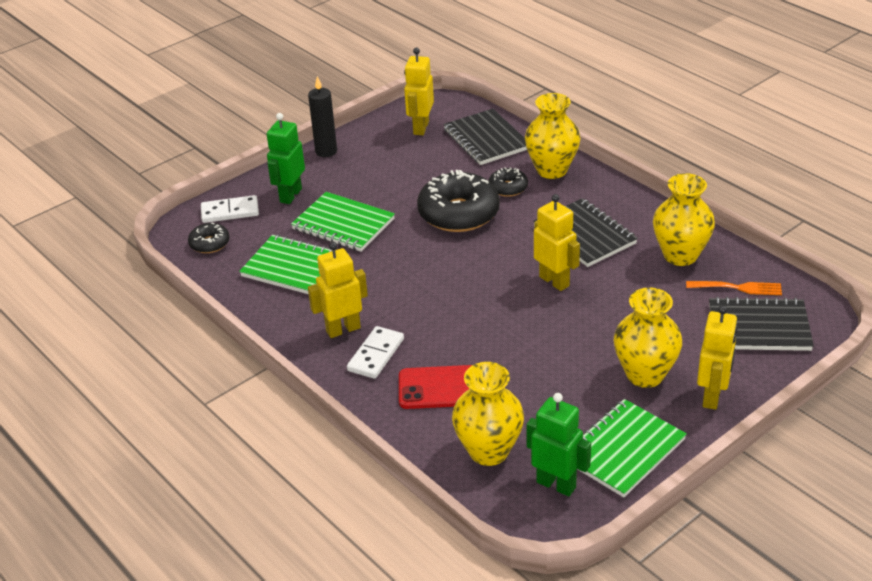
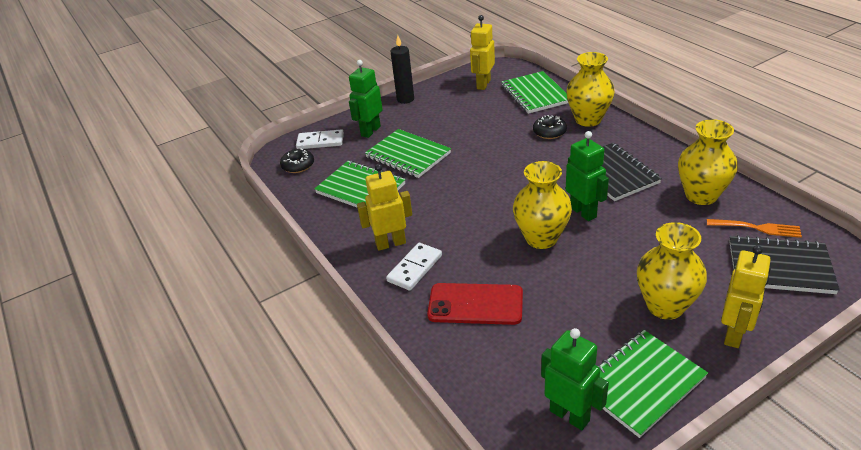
camera: 10 degrees right, 0 degrees up
(459, 213) = (505, 151): black donut -> none
(486, 139) = (535, 94): black notebook -> green notebook
(489, 451) = (505, 372): yellow vase -> yellow vase (541, 238)
(554, 281) = (583, 212): yellow robot -> green robot

